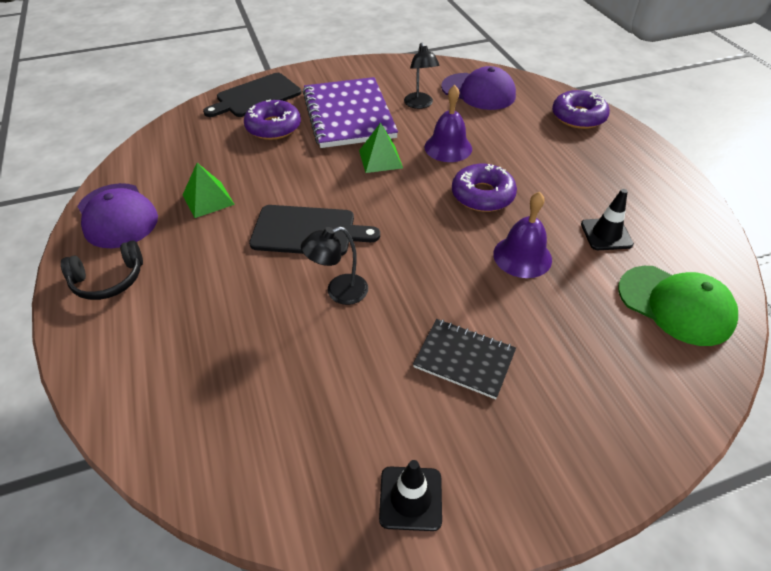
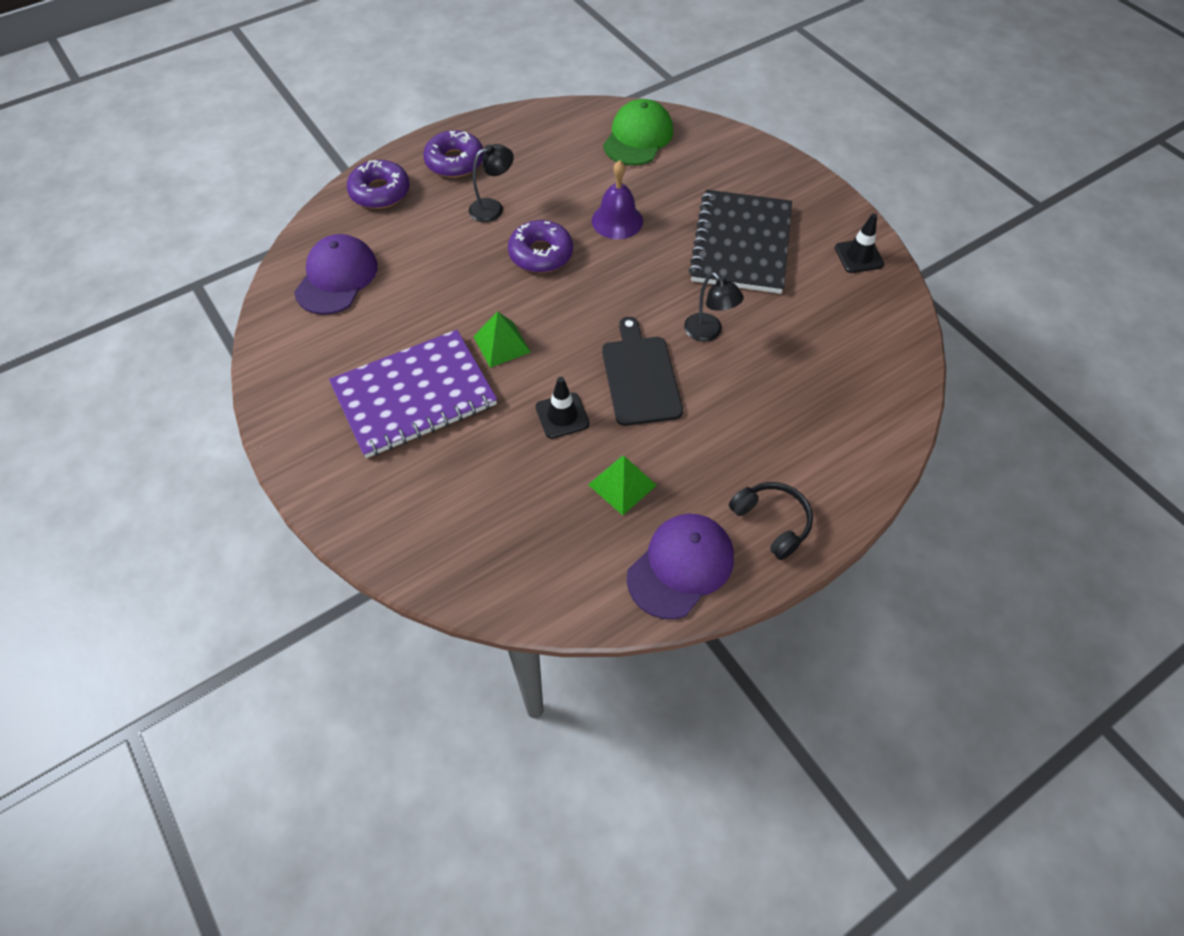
camera: 105 degrees left, 10 degrees up
(256, 96) = (385, 518): black cutting board -> none
(273, 127) = (460, 469): purple donut -> purple donut (455, 161)
(420, 104) = (377, 329): black lamp -> black lamp (493, 208)
(448, 147) = (465, 290): purple bell -> none
(464, 359) = (741, 244): black notebook -> black notebook, size x1.84
(606, 234) = (570, 172): black traffic cone -> black traffic cone (562, 415)

